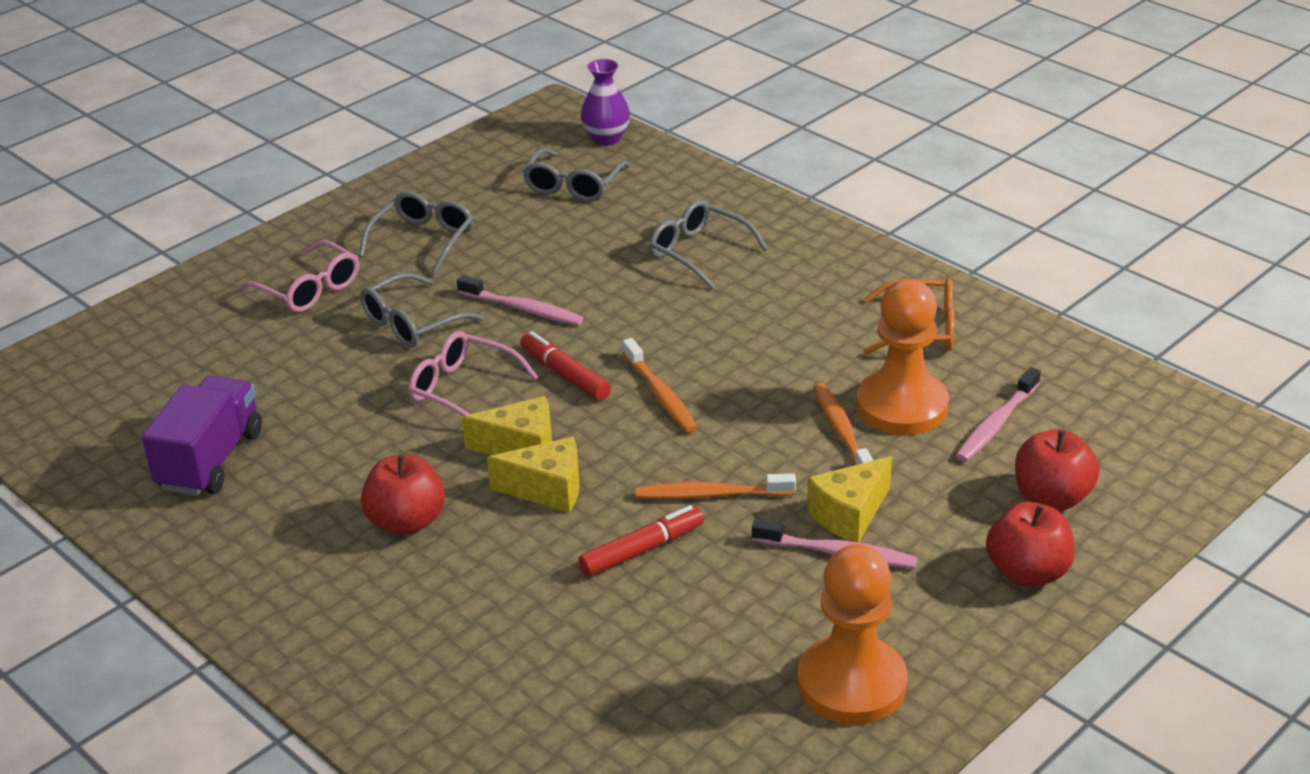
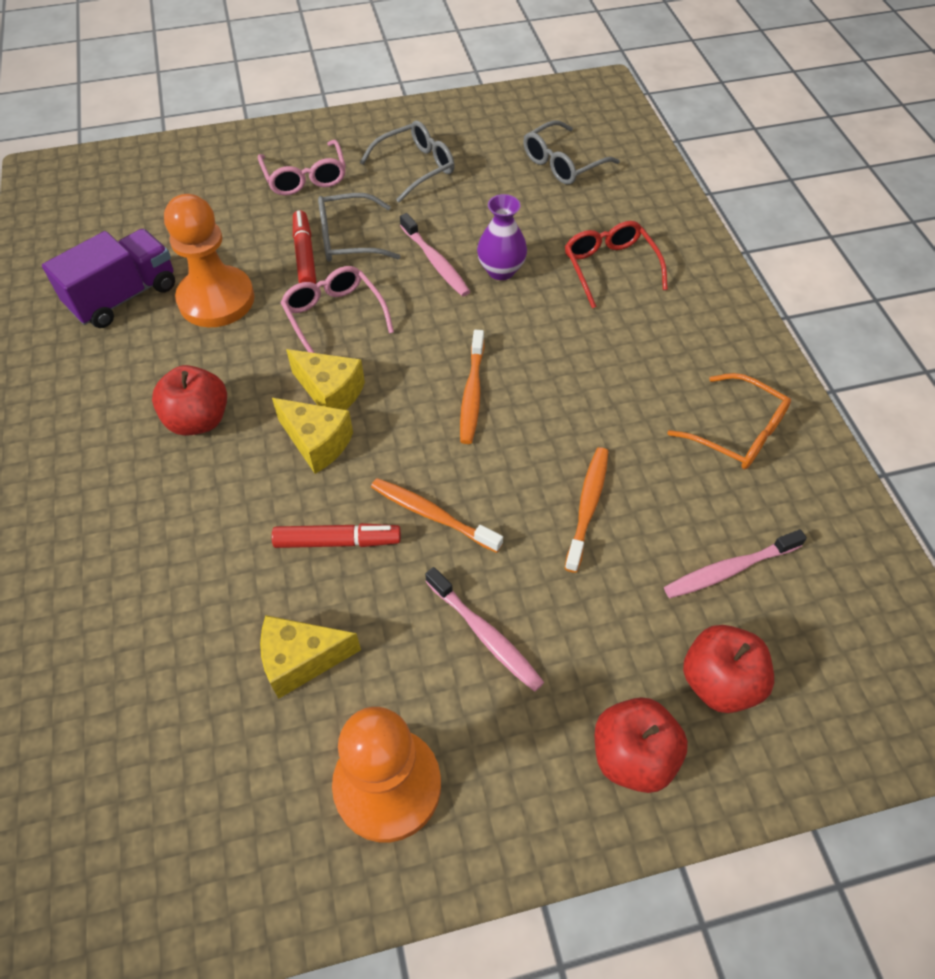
camera: 30 degrees right, 20 degrees up
(565, 374) = (417, 338): red marker -> red marker (305, 255)
(606, 139) = (621, 130): purple vase -> purple vase (501, 270)
(699, 252) = (610, 268): grey glasses -> red glasses
(849, 514) = (526, 599): yellow cheese -> yellow cheese (301, 660)
(901, 406) = (659, 506): orange pawn -> orange pawn (216, 299)

